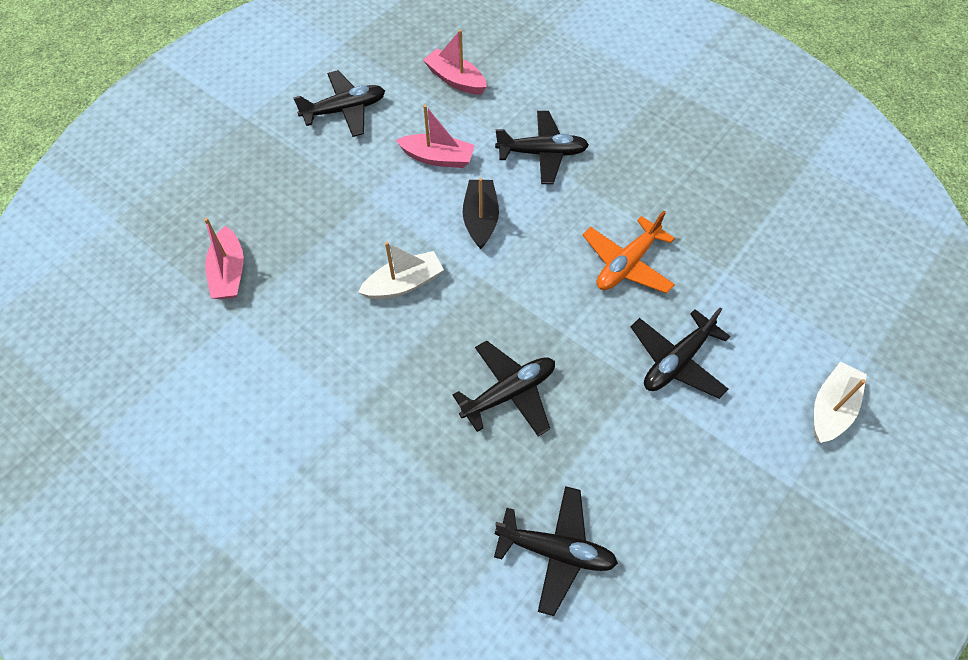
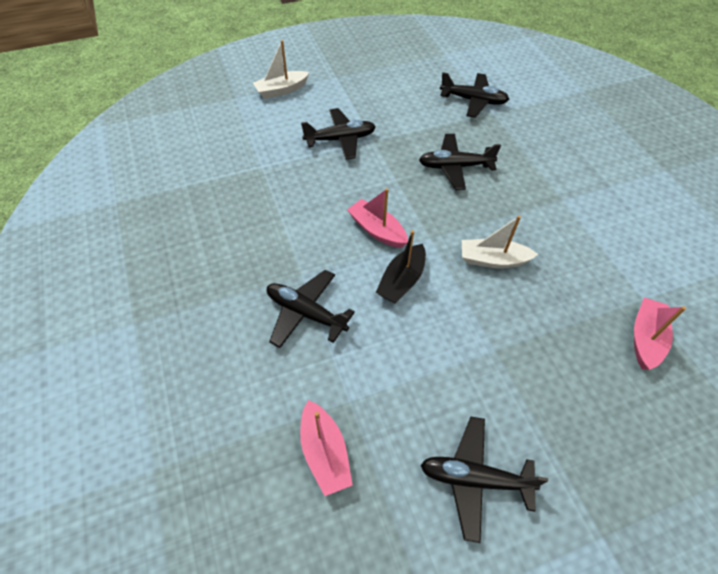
camera: 150 degrees left, 5 degrees down
(438, 158) = (404, 358): pink boat -> pink boat (377, 230)
(556, 551) = (473, 101): black plane -> black plane turned 150 degrees clockwise
(627, 264) = (319, 199): orange plane -> none

